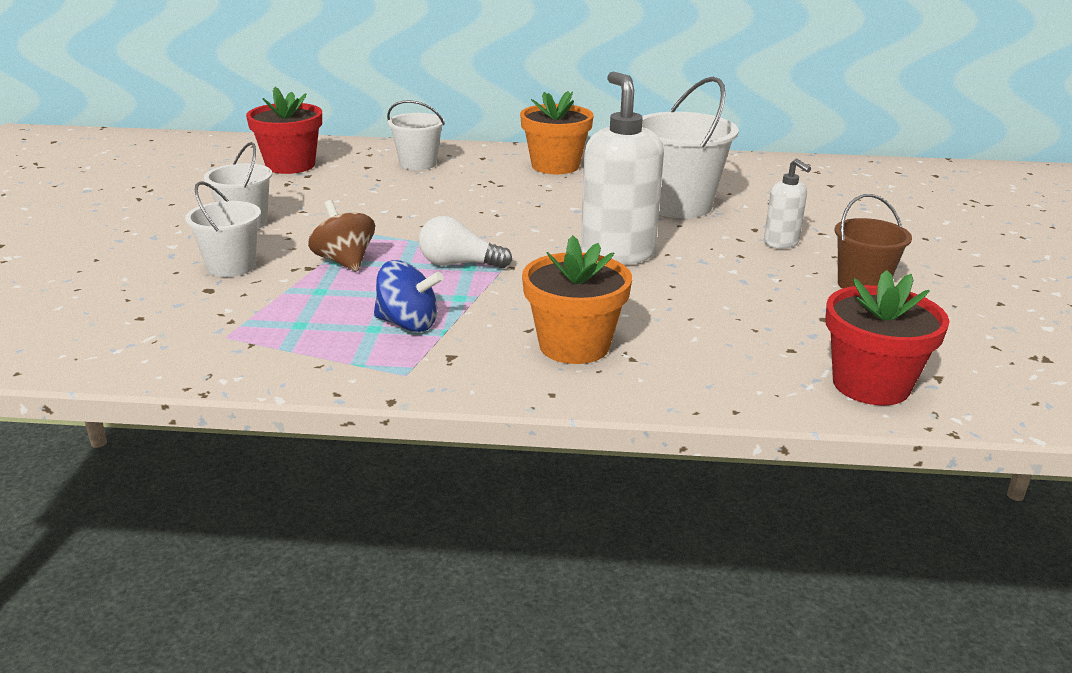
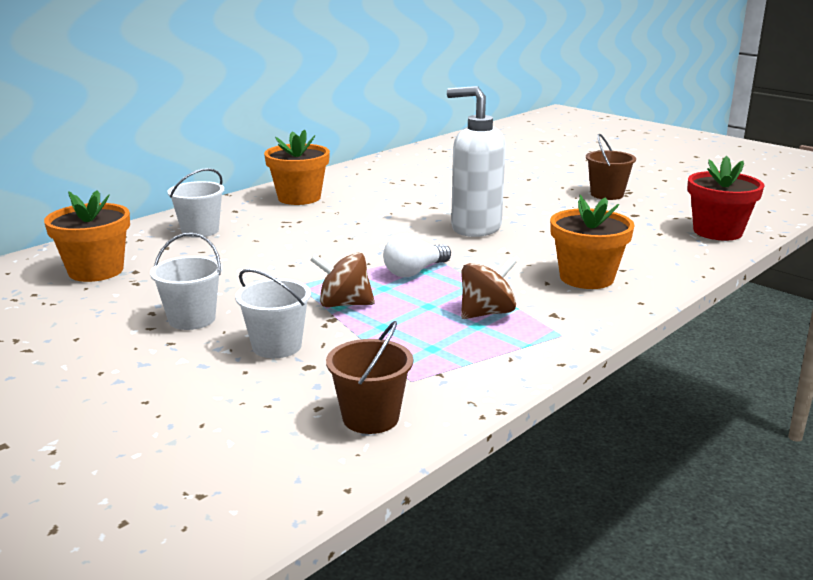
camera: 50 degrees left, 5 degrees down
(139, 343) = (370, 418): none -> brown bucket
(290, 165) = (96, 271): red flower pot -> orange flower pot
(408, 324) = (487, 313): blue spinning top -> brown spinning top
(678, 205) = (430, 192): white bucket -> none
(781, 243) = (527, 190): white soap dispenser -> none

